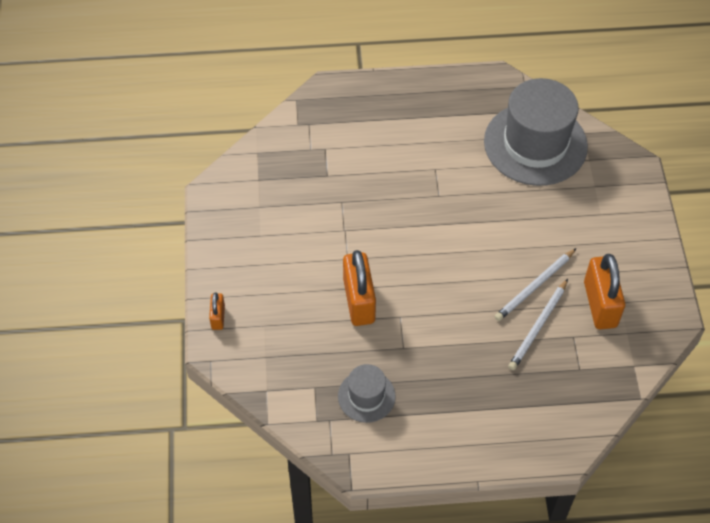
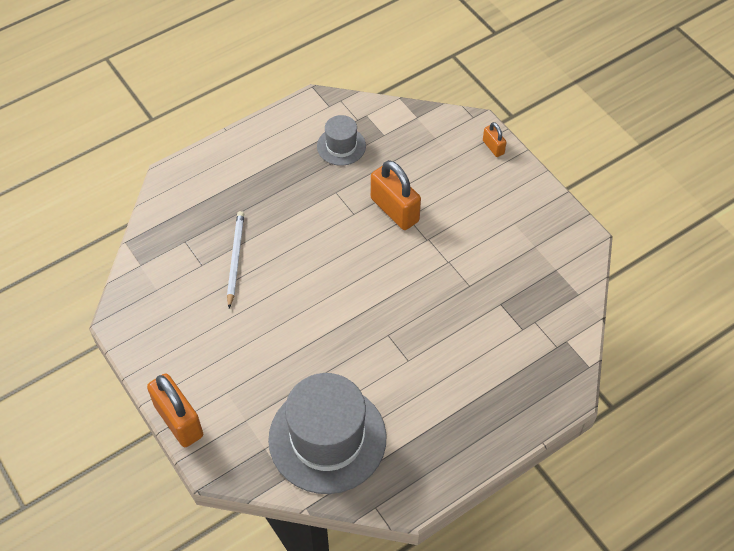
camera: 150 degrees right, 0 degrees up
(534, 286) = (255, 291): white pencil -> none
(600, 304) = (190, 303): orange padlock -> orange padlock (178, 421)

